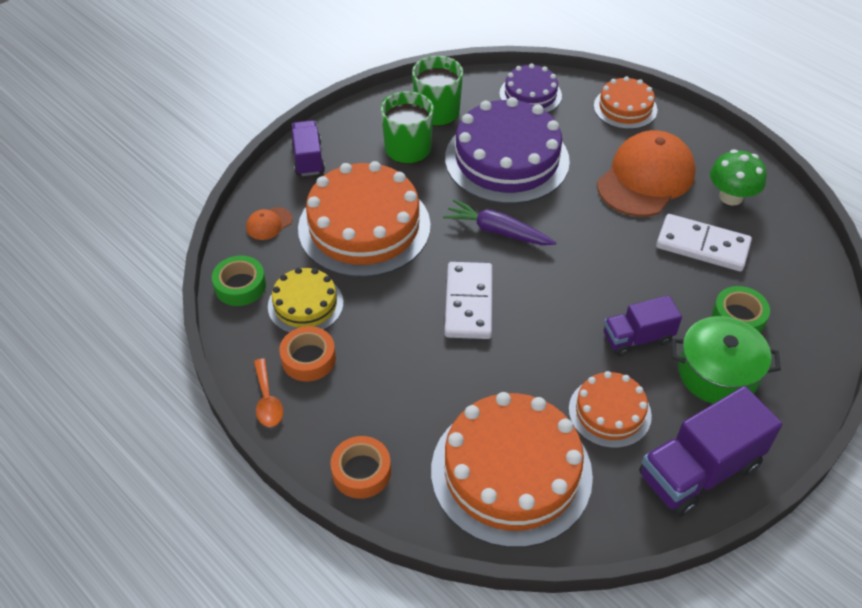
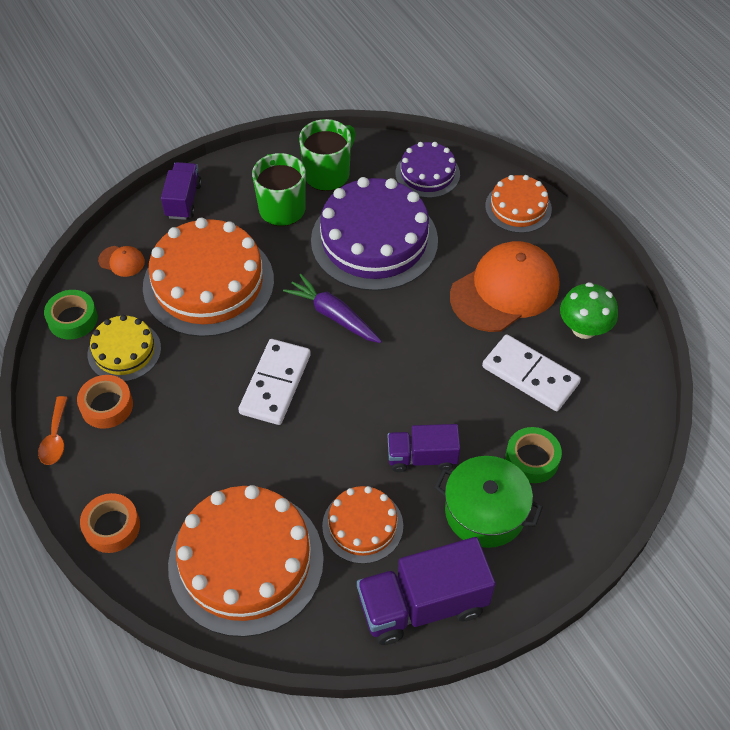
camera: 15 degrees right, 5 degrees up
(269, 224) = (122, 261): orange cap -> orange cap turned 135 degrees counterclockwise

